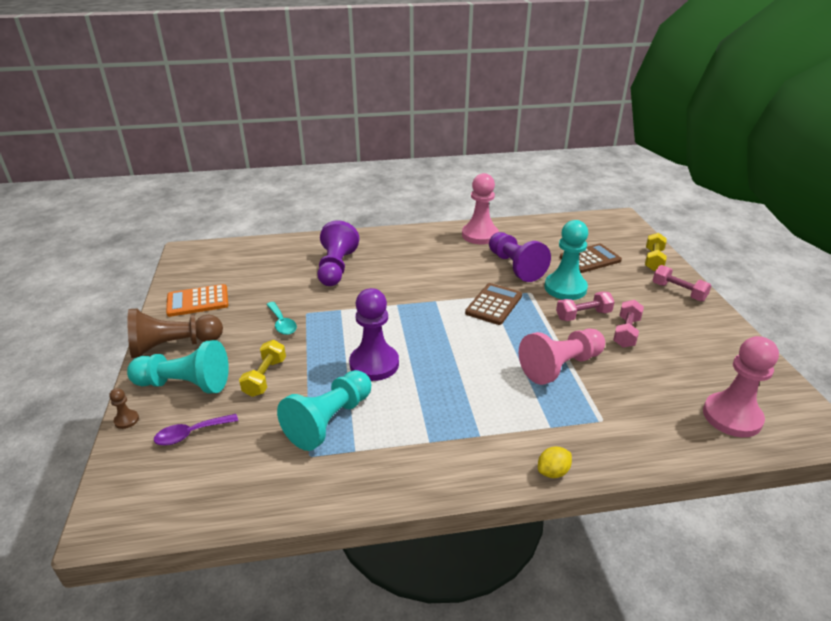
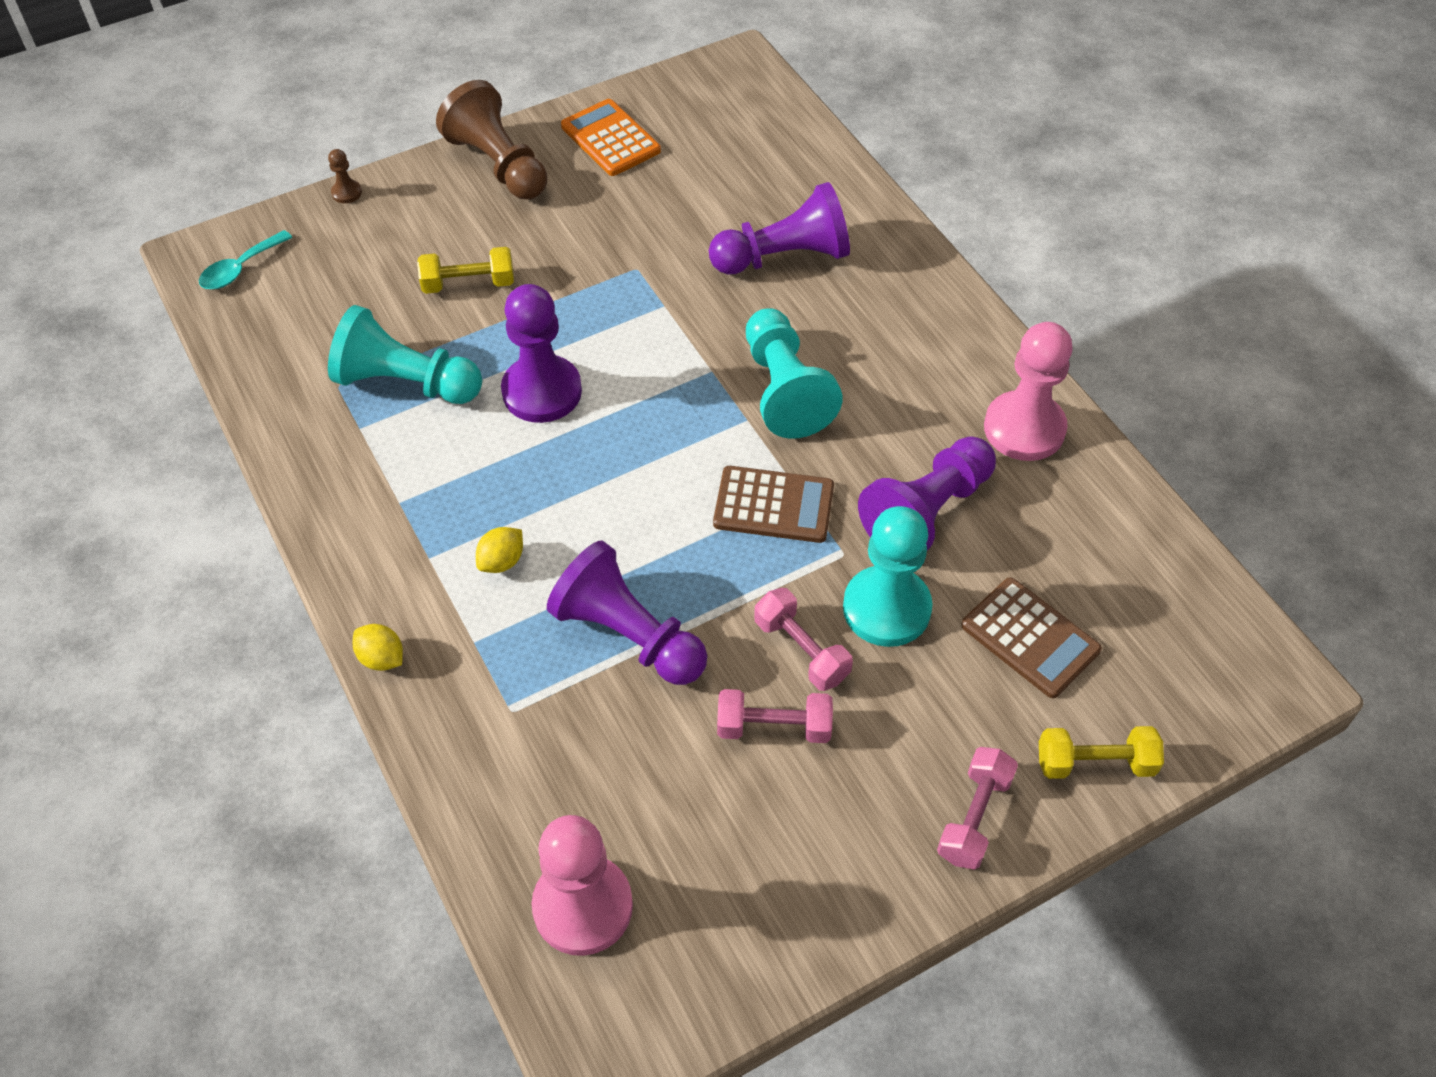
camera: 70 degrees right, 20 degrees up
(185, 384) = (426, 212): turquoise pawn -> turquoise pawn (784, 390)
(191, 434) = (341, 260): purple spoon -> none
(282, 323) = (596, 252): turquoise spoon -> turquoise spoon (240, 269)
(494, 404) = (502, 561): none -> yellow lemon
(560, 366) = (628, 635): pink pawn -> purple pawn

